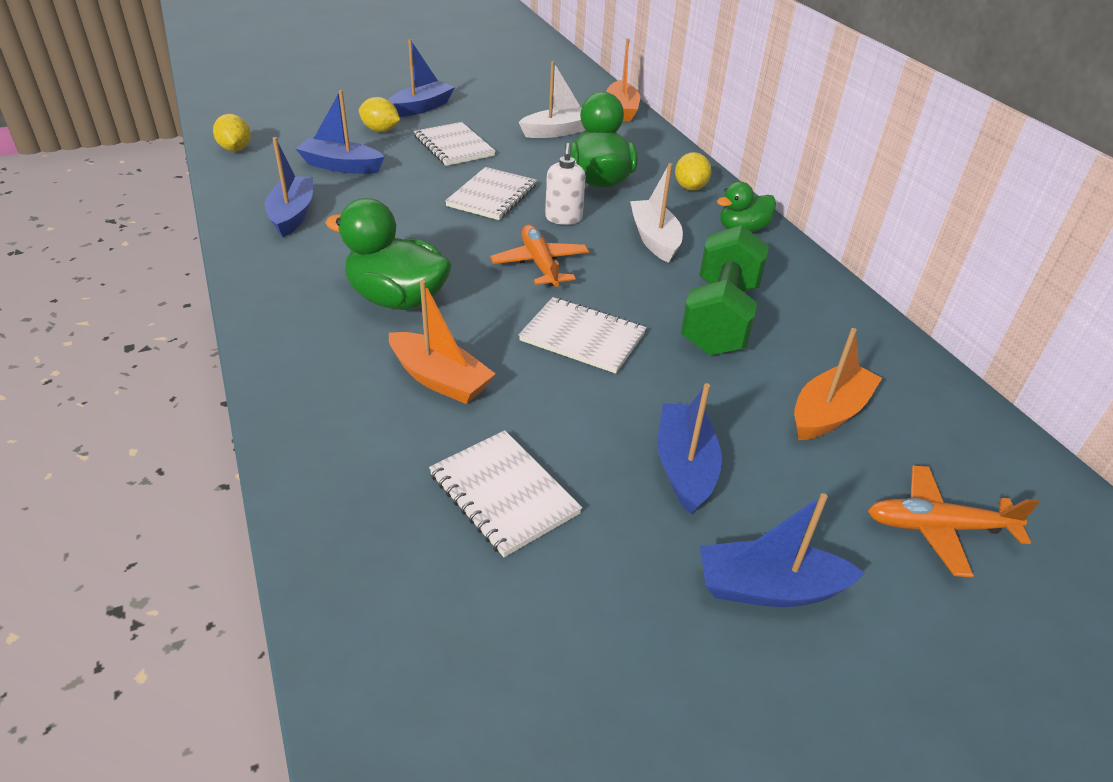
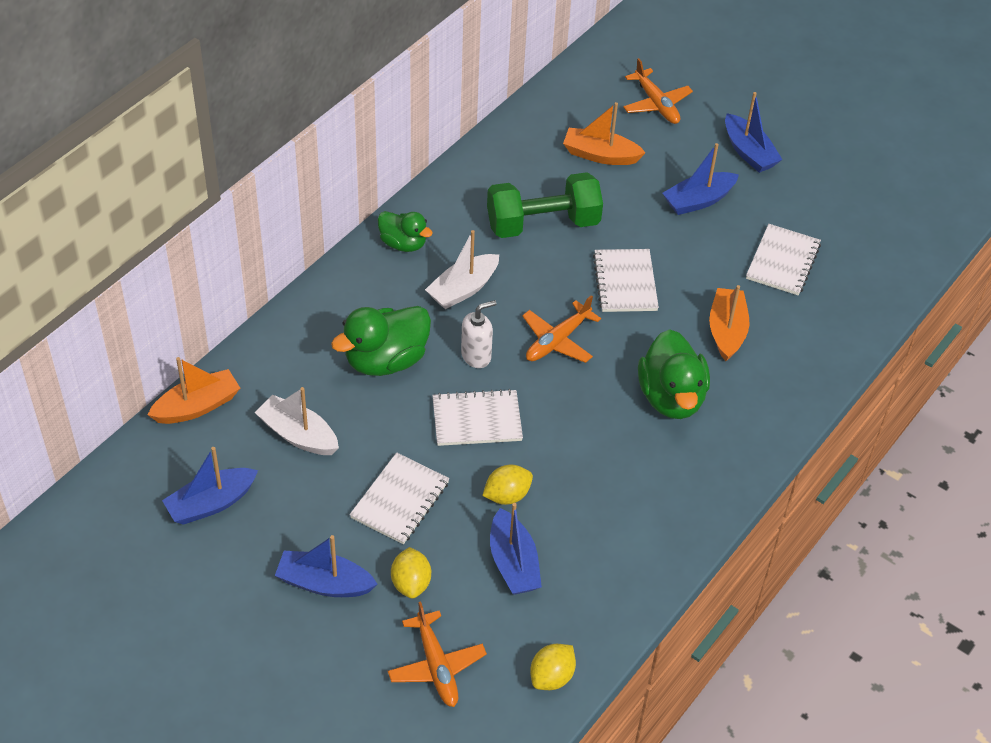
camera: 120 degrees left, 10 degrees up
(292, 215) = (623, 537): blue boat -> blue boat (211, 503)
(308, 120) = (436, 665): none -> orange plane
(690, 187) = (350, 295): yellow lemon -> yellow lemon (507, 495)

